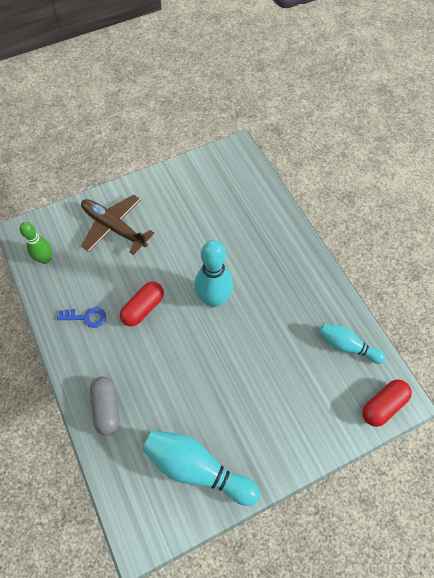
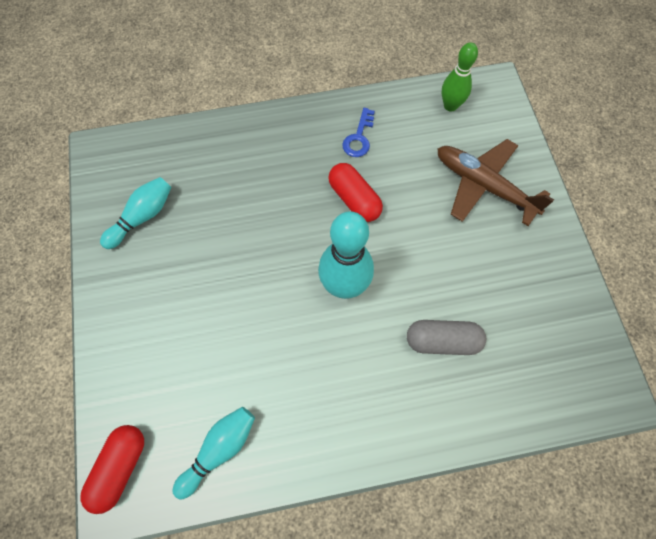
camera: 105 degrees right, 5 degrees up
(107, 408) = (242, 142): grey capsule -> grey capsule (442, 341)
(114, 228) = (484, 186): brown plane -> brown plane turned 105 degrees counterclockwise
(197, 468) = (142, 217): turquoise bowling pin -> turquoise bowling pin, size x0.63
(383, 405) = (120, 468): red capsule -> red capsule turned 45 degrees clockwise

